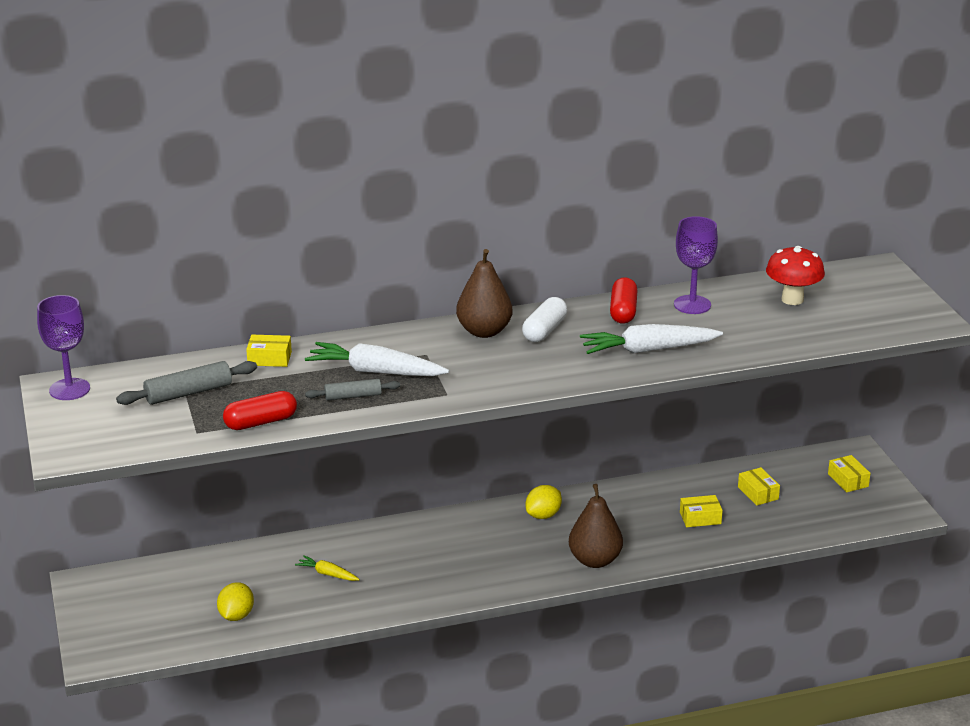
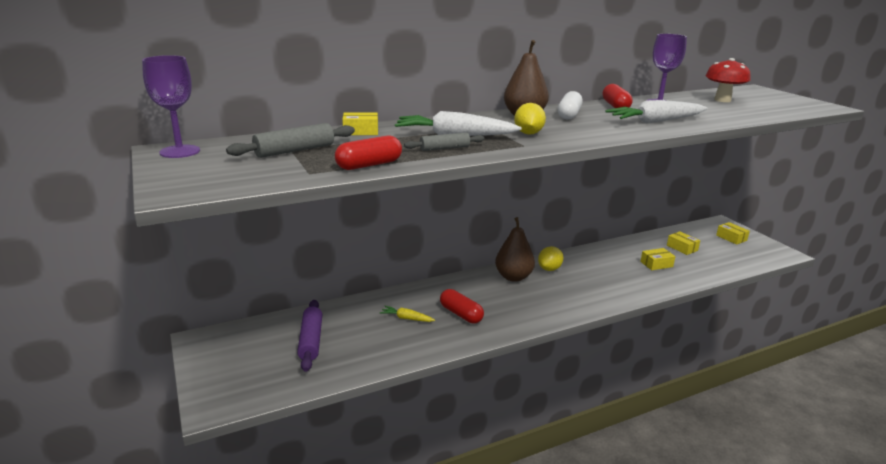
camera: 10 degrees left, 5 degrees down
(207, 593) = (311, 340): none -> purple rolling pin
(236, 616) = (339, 356): yellow lemon -> yellow lemon (528, 133)
(396, 573) = (461, 314): none -> red capsule
(595, 560) = (603, 295): brown pear -> brown pear (513, 277)

